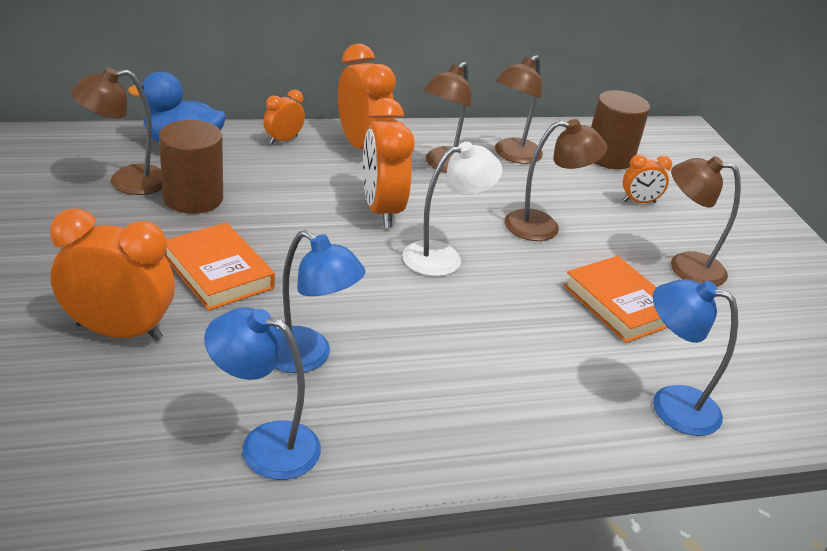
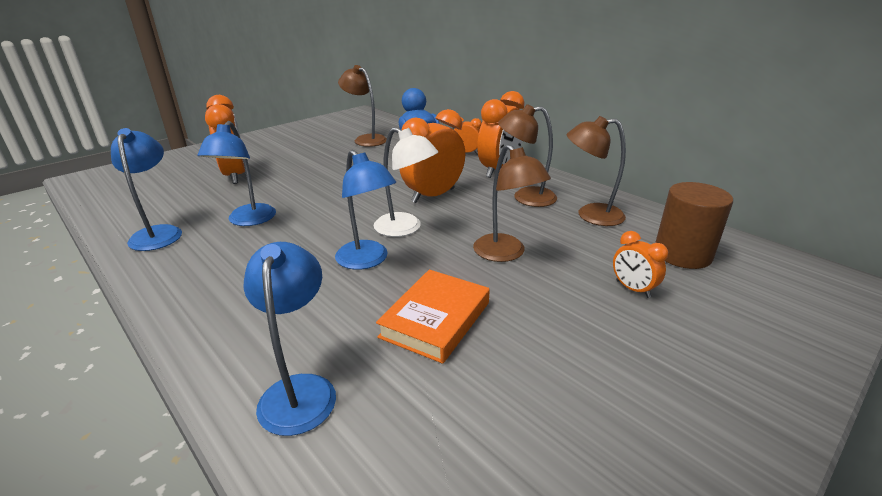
camera: 65 degrees right, 5 degrees down
(193, 198) = (371, 154): brown cylinder -> none
(218, 272) = (309, 178): orange book -> none
(492, 304) = (367, 260): none -> blue lamp
(685, 267) = (557, 345): brown lamp -> none

